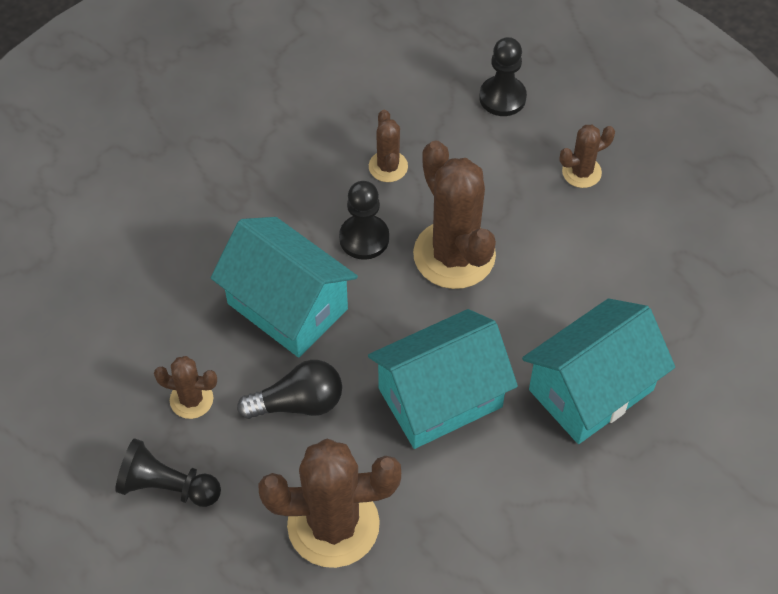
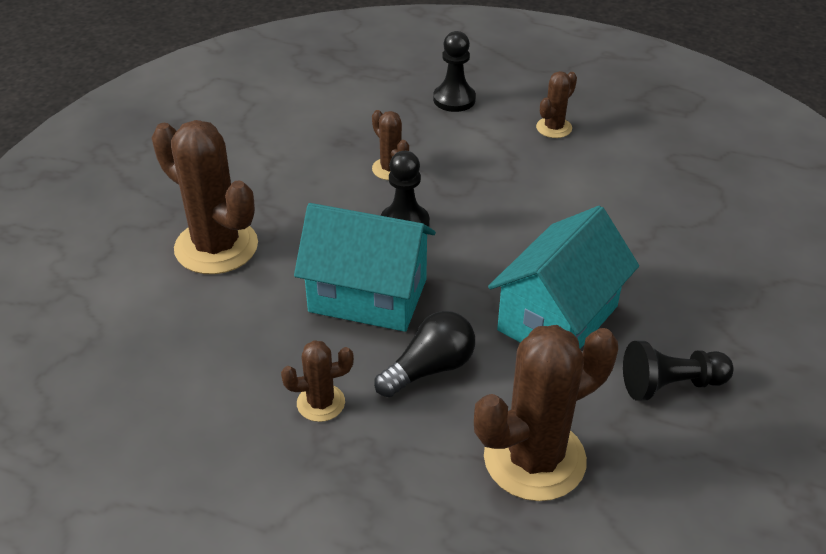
camera: 25 degrees left, 15 degrees down
(167, 486) = (342, 490): black pawn -> black pawn (670, 385)
(454, 255) = (492, 212): brown cactus -> brown cactus (216, 247)
(591, 390) = (680, 268): turquoise house -> none

